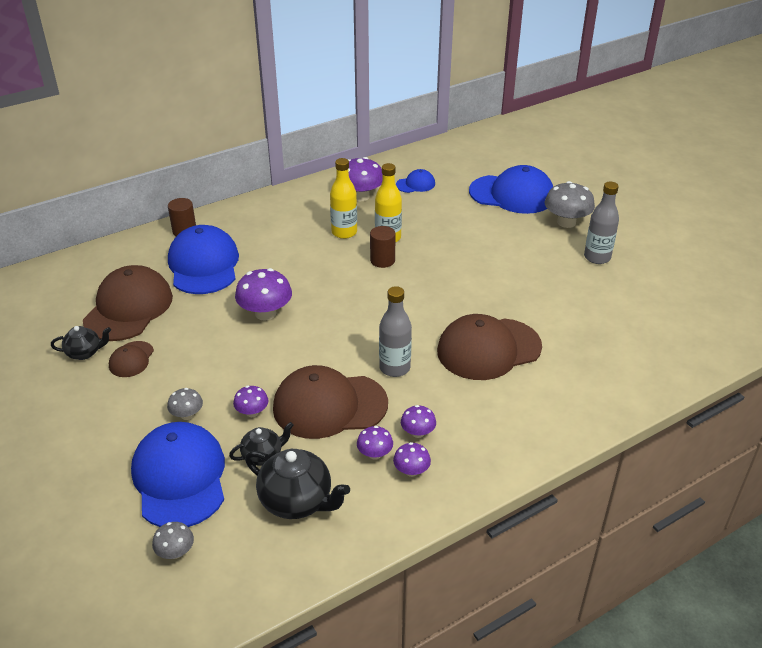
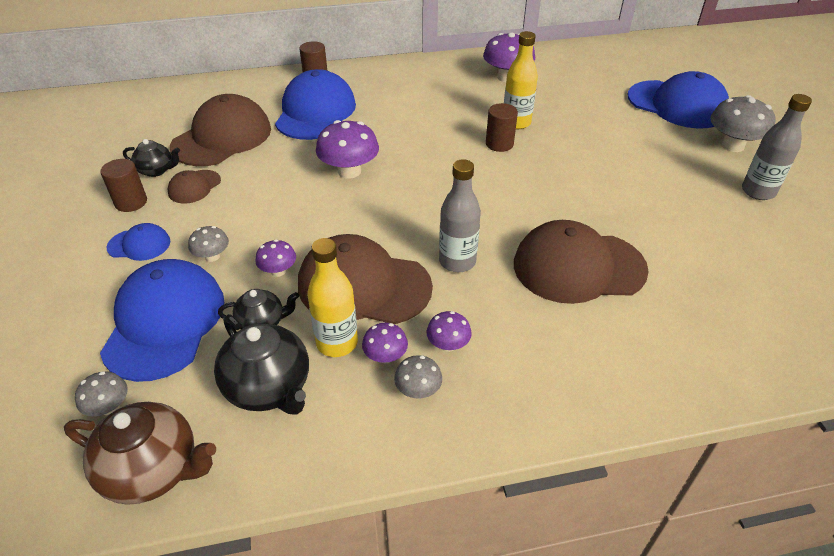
camera: 20 degrees right, 5 degrees up
(80, 387) = (131, 202): none -> brown cylinder
(242, 583) = (154, 470): none -> brown teapot
(344, 232) = (472, 108): yellow bottle -> yellow bottle (337, 343)
(411, 471) = (418, 390): purple mushroom -> grey mushroom
(415, 184) = (571, 76): blue cap -> blue cap (139, 245)

